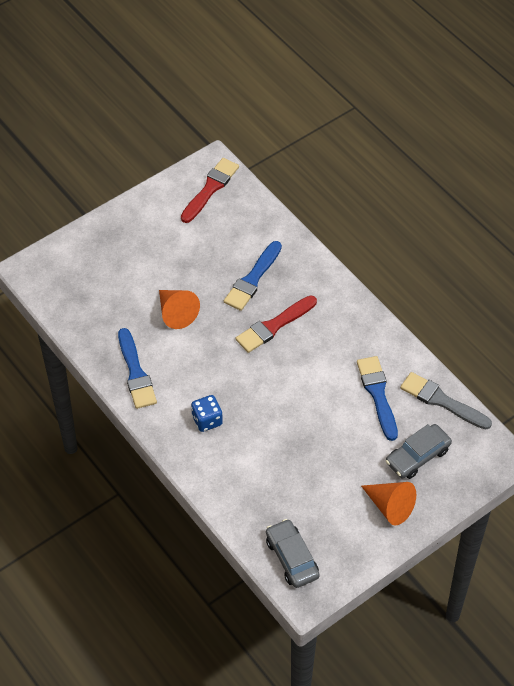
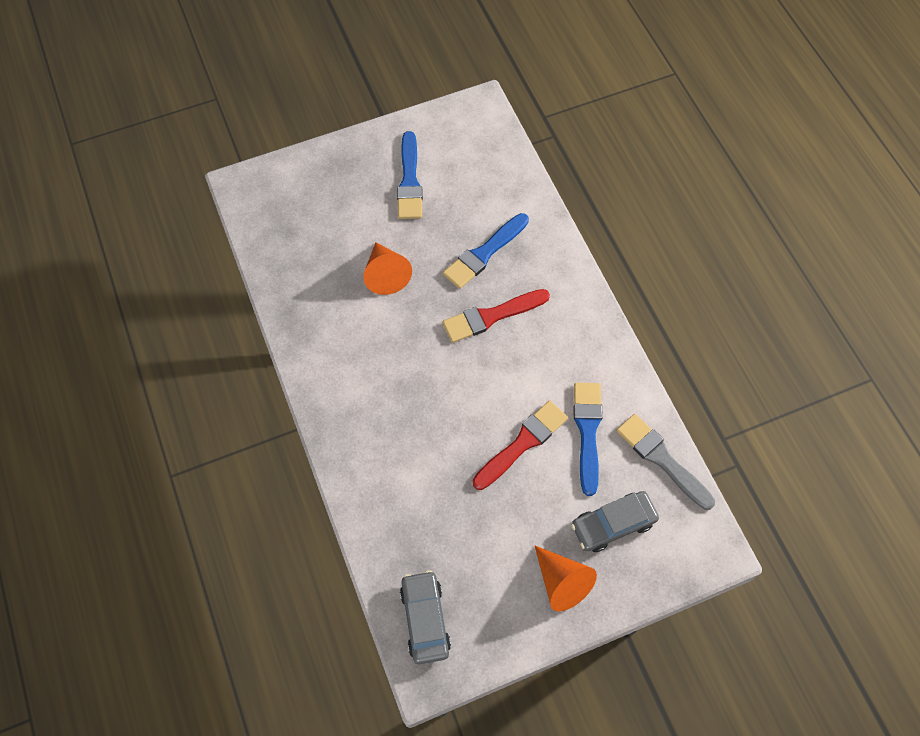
camera: 15 degrees right, 10 degrees up
(136, 373) = (318, 336): blue brush -> blue brush (409, 181)
(207, 420) = (380, 415): blue dice -> none
(210, 189) = (469, 135): red brush -> red brush (522, 443)

